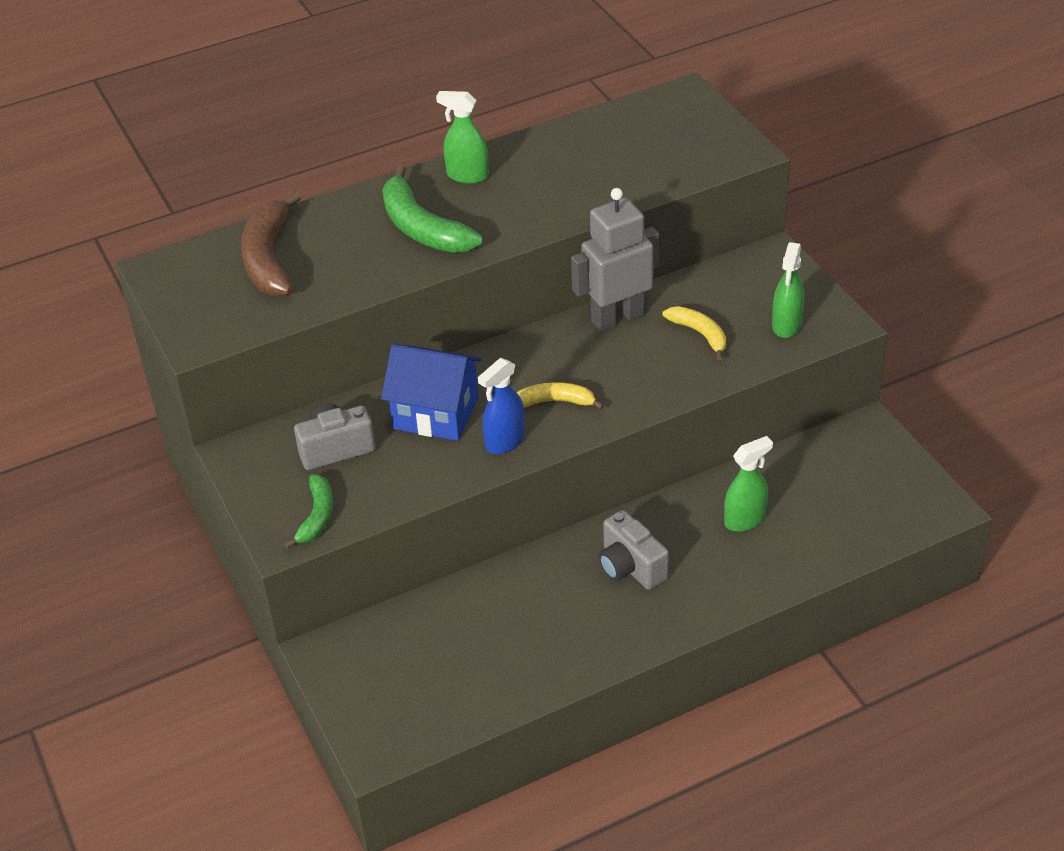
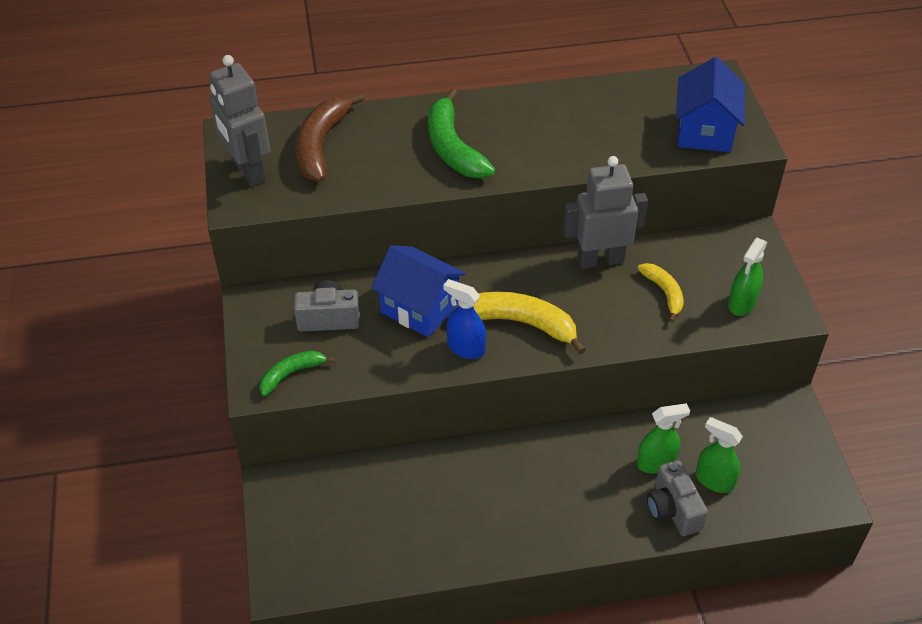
camera: 15 degrees right, 5 degrees up
(195, 304) = (248, 171): none -> grey robot
(317, 516) = (291, 374): green banana -> green banana turned 150 degrees counterclockwise
(467, 175) = (507, 109): green spray bottle -> green spray bottle (714, 480)
(505, 441) = (465, 348): blue spray bottle -> blue spray bottle turned 60 degrees clockwise
(554, 402) = (520, 323): yellow banana -> yellow banana, size x1.72
(630, 567) = (545, 479): grey camera -> grey camera (673, 510)
(692, 151) = (704, 131): none -> blue house

